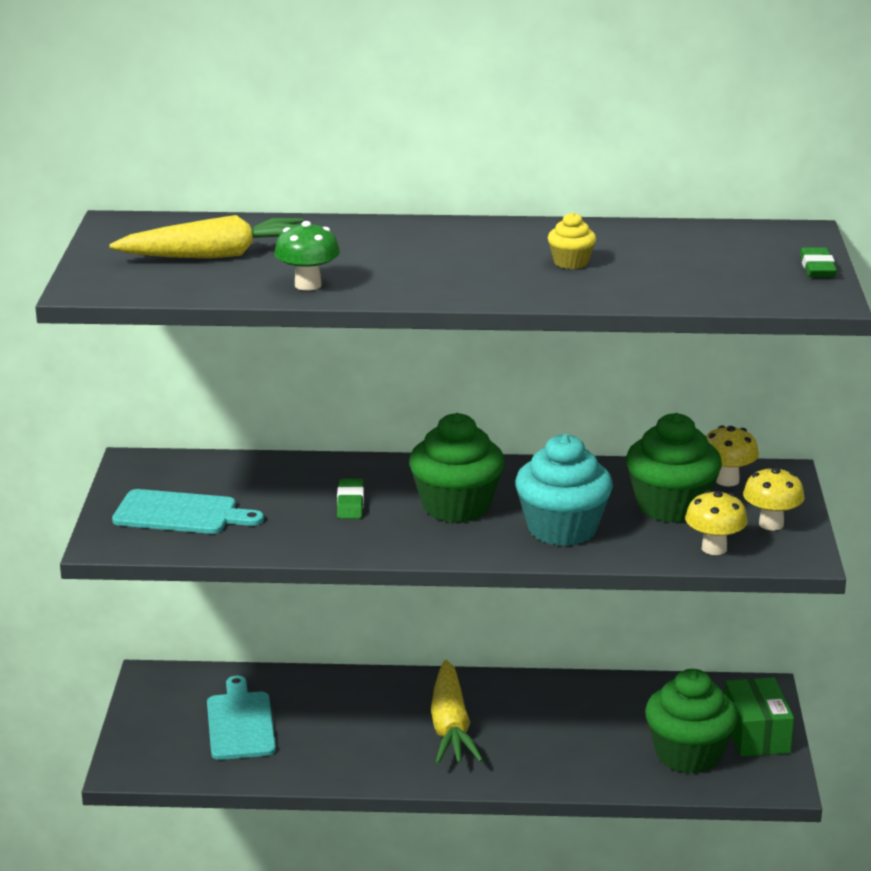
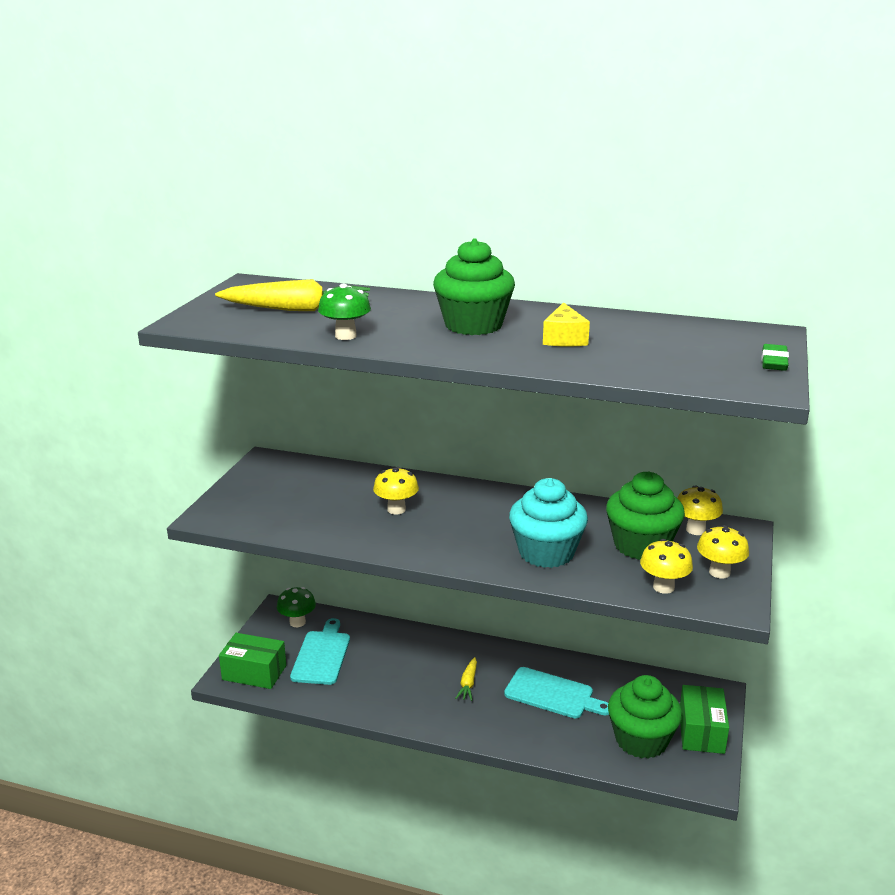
camera: 15 degrees right, 0 degrees up
(158, 757) = (254, 672): none -> green box
(181, 514) = (272, 501): turquoise cutting board -> turquoise cutting board (553, 694)
(185, 688) = (297, 622): none -> green mushroom
(350, 503) = (396, 509): green eraser -> yellow mushroom
(450, 726) = (468, 684): yellow carrot -> yellow carrot, size x0.49
(456, 506) = (473, 523): green cupcake -> green cupcake (473, 325)
(571, 262) = (564, 338): yellow cupcake -> yellow cheese

